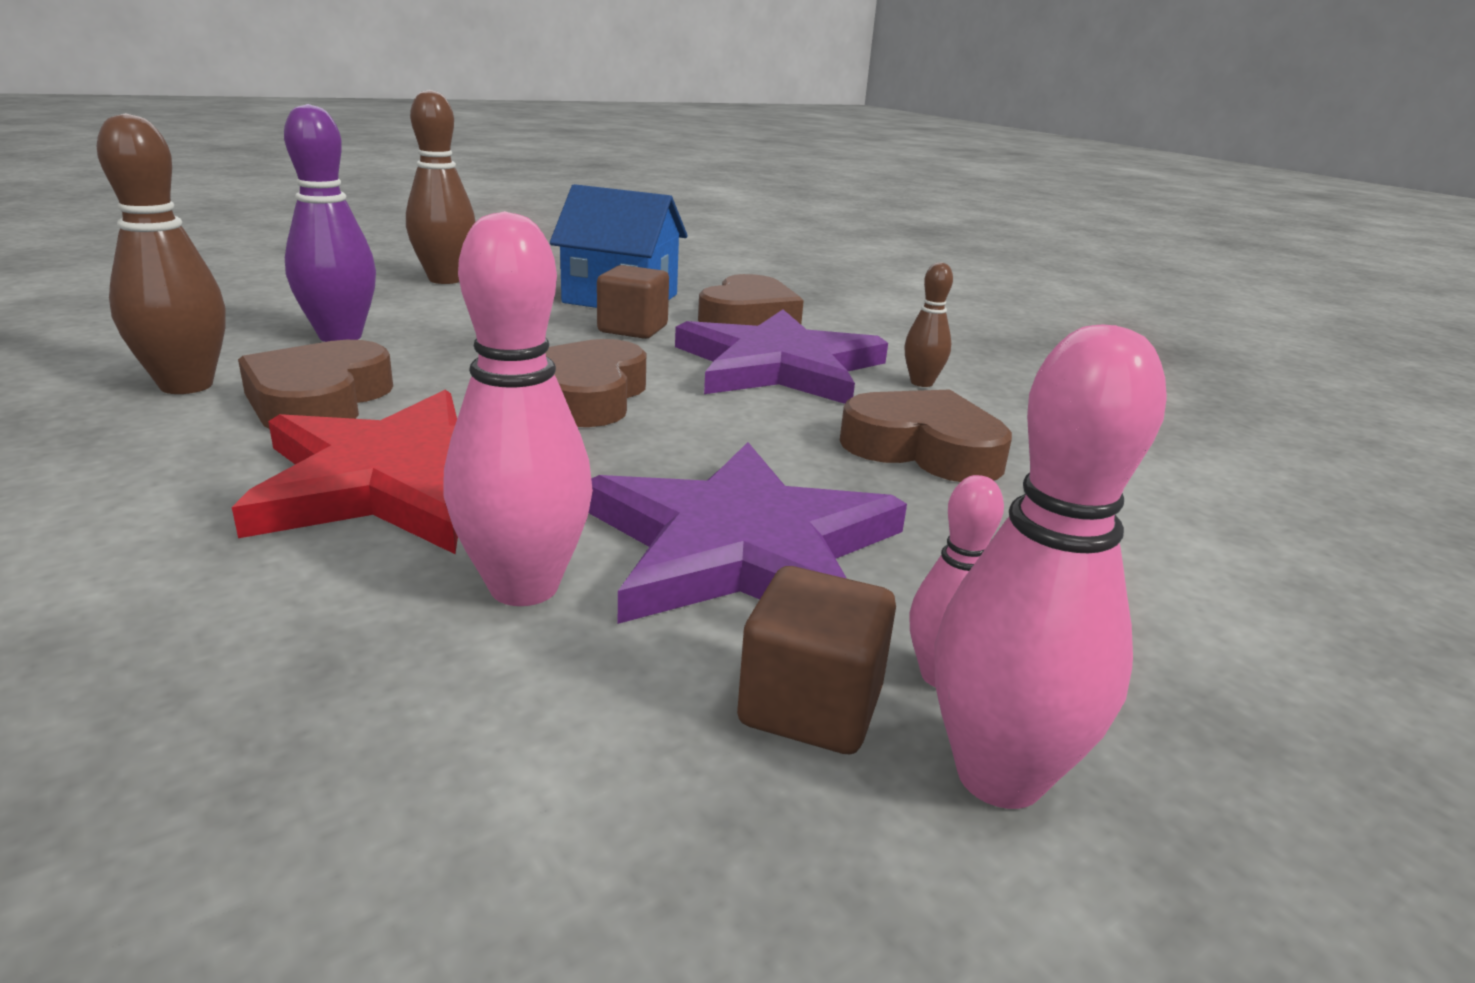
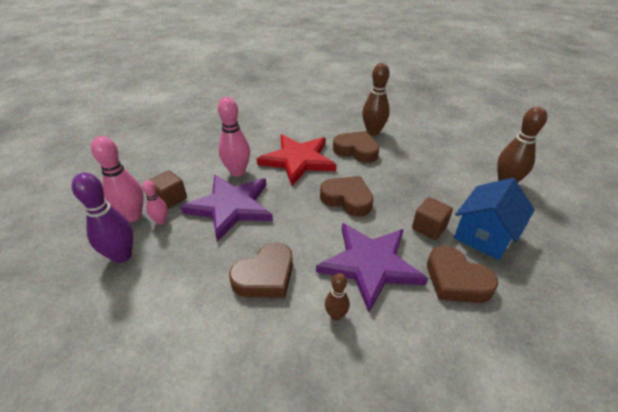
camera: 115 degrees right, 15 degrees up
(340, 336) = (417, 155): purple bowling pin -> purple bowling pin (122, 255)

